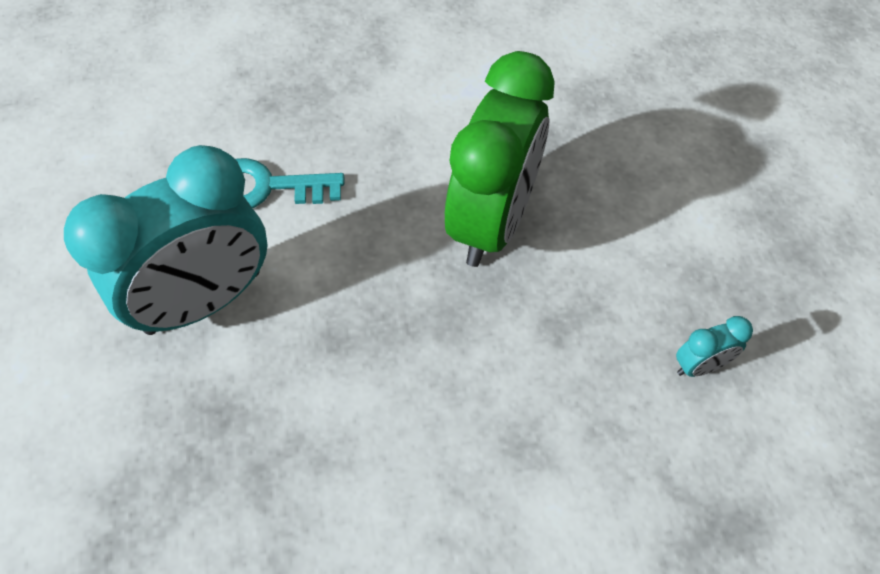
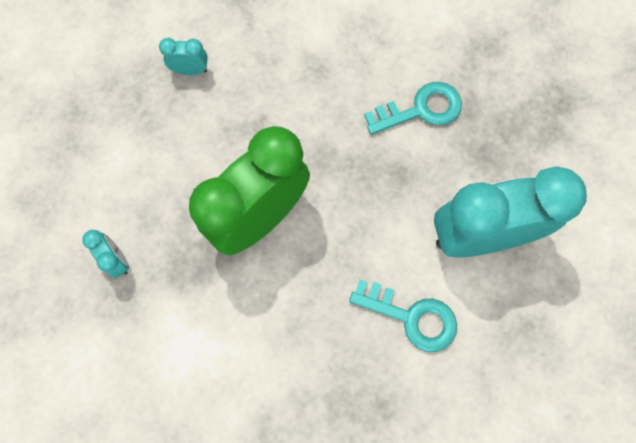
camera: 155 degrees left, 15 degrees up
(338, 445) = (421, 109): none -> turquoise key
(621, 127) = (117, 260): none -> turquoise clock

